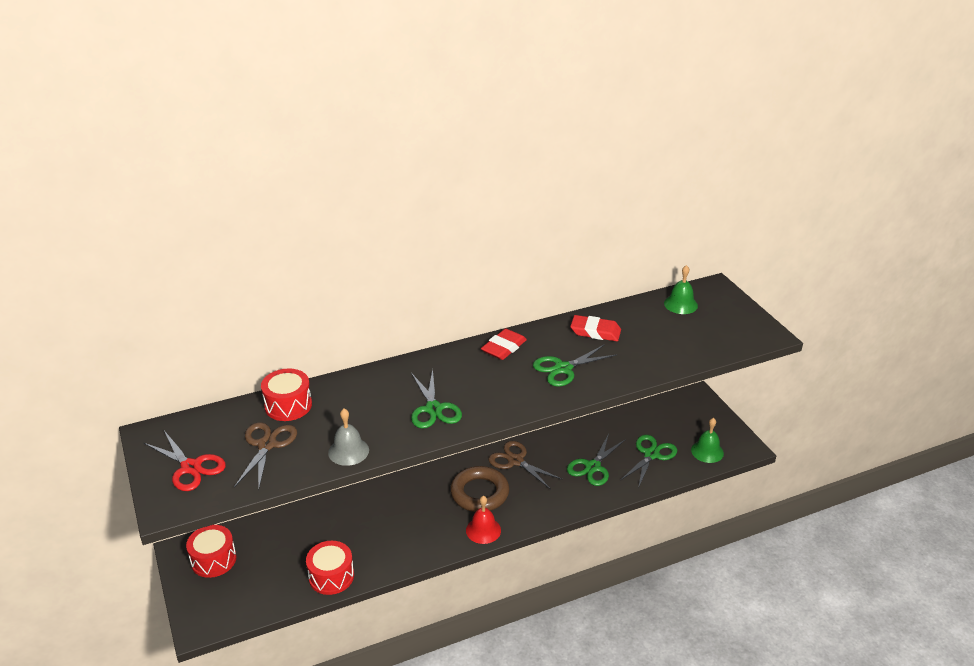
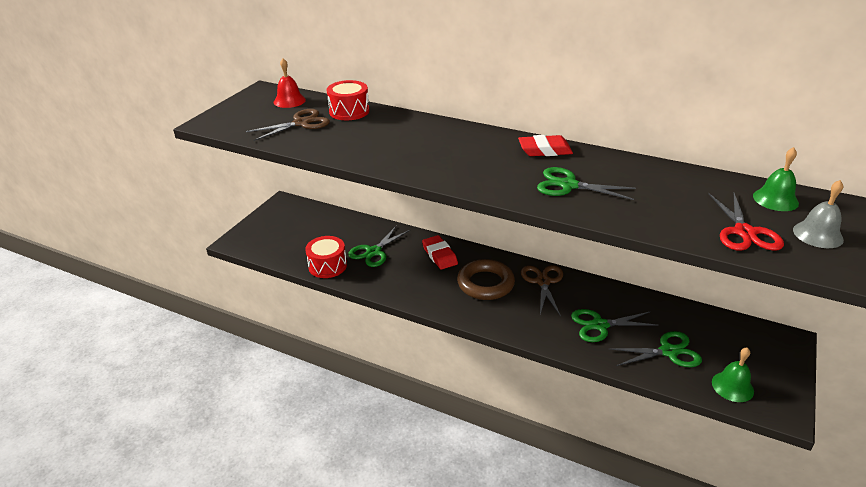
camera: 50 degrees right, 0 degrees up
(191, 467) = (249, 113): red scissors -> red scissors (744, 232)
(213, 560) = (289, 216): red drum -> none
(348, 451) = (334, 150): grey bell -> grey bell (818, 234)
(433, 409) = (426, 157): green scissors -> green scissors (374, 252)
(483, 530) = (452, 307): red bell -> red bell (289, 101)
(595, 332) = (644, 177): red eraser -> red eraser (439, 255)

